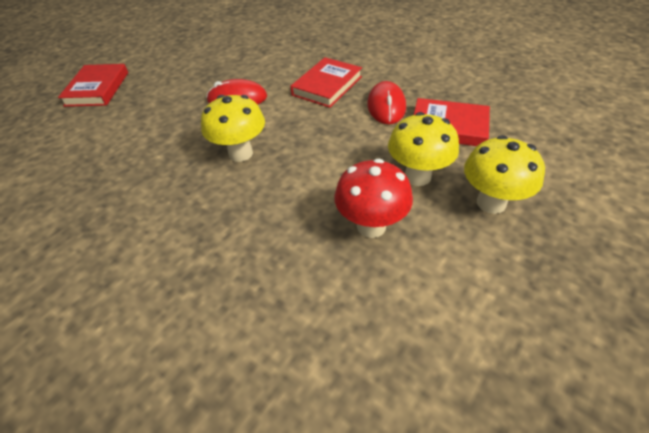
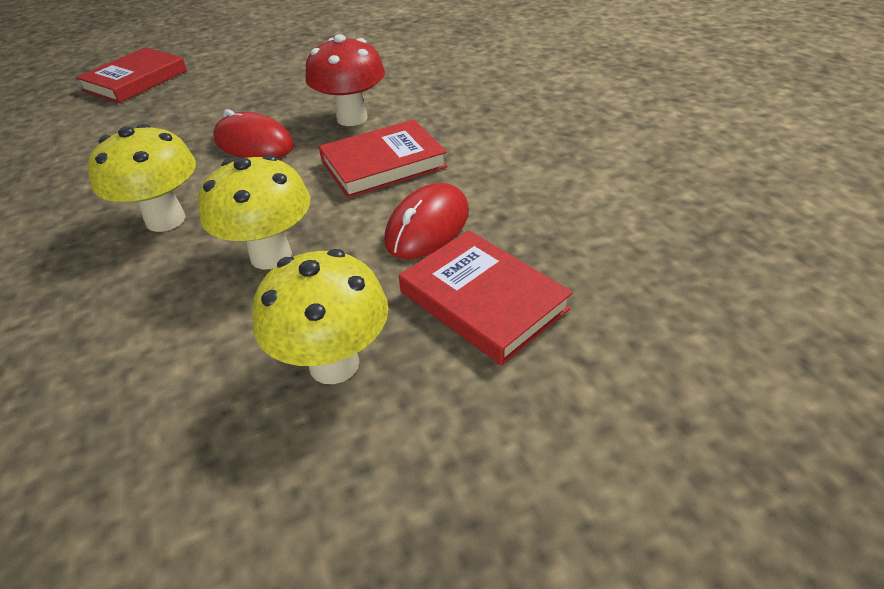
camera: 30 degrees right, 5 degrees down
(371, 226) = (175, 411): red mushroom -> red mushroom (352, 118)
(491, 203) = (390, 475): yellow mushroom -> yellow mushroom (271, 255)

